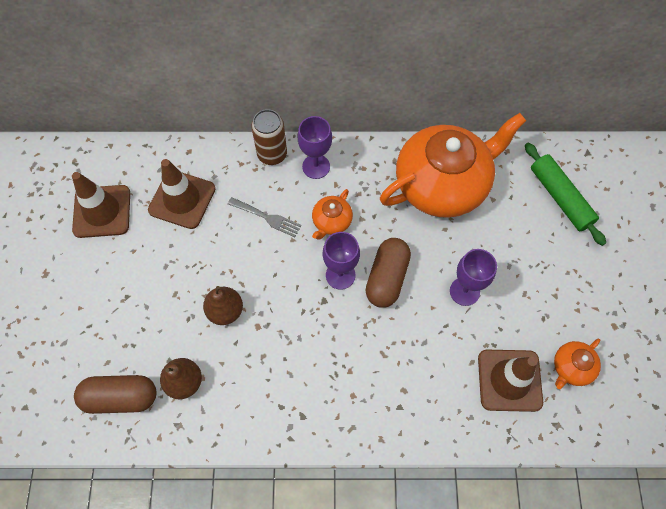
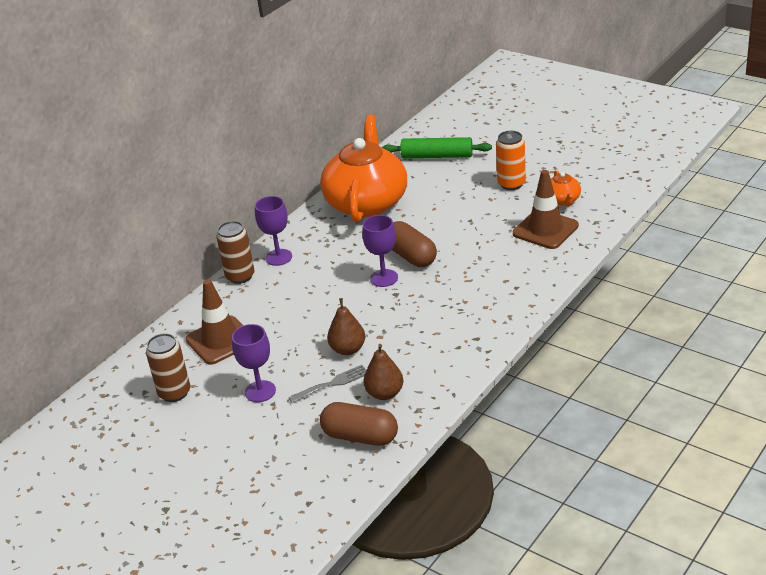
camera: 50 degrees left, 30 degrees down
(102, 211) = (174, 393): brown traffic cone -> brown can
(120, 397) = (360, 436): brown capsule -> brown capsule turned 75 degrees clockwise
(267, 218) = (293, 298): grey fork -> grey fork (332, 383)
(331, 221) = (335, 266): orange teapot -> none
(464, 291) = (460, 224): purple goblet -> purple goblet (260, 391)
(564, 298) = (511, 184): none -> orange can

